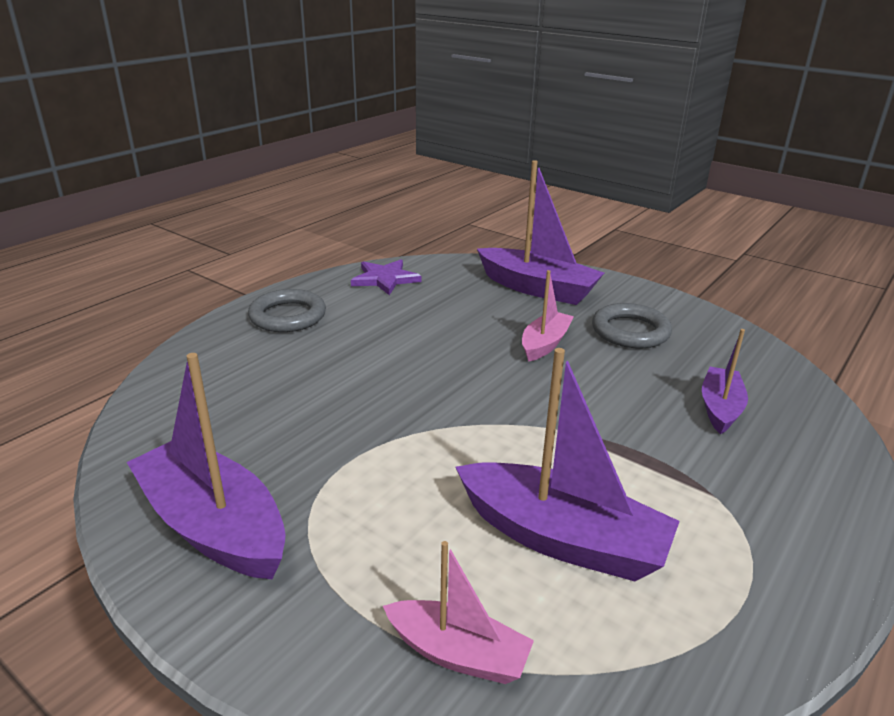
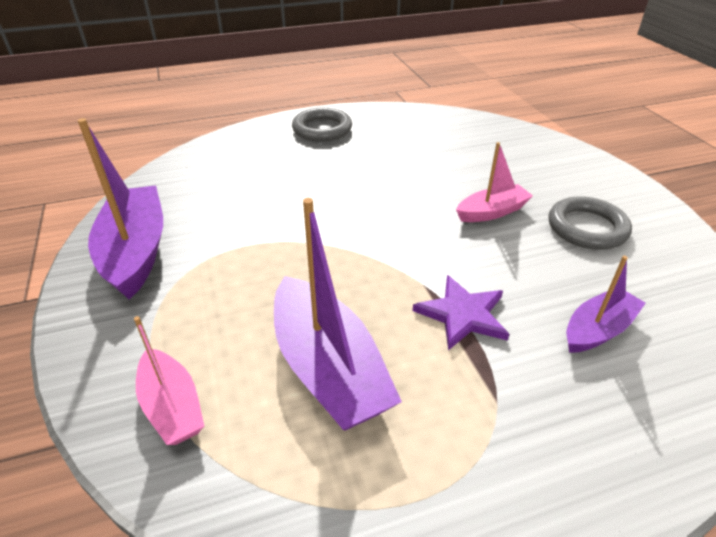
camera: 35 degrees right, 10 degrees up
(385, 279) = (420, 121): purple star -> purple star (463, 314)
(537, 288) = (539, 163): purple boat -> none

